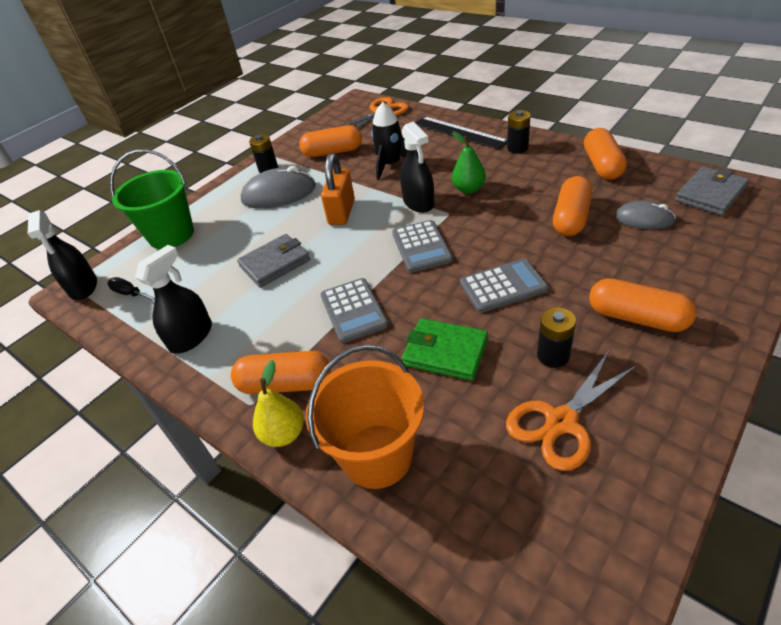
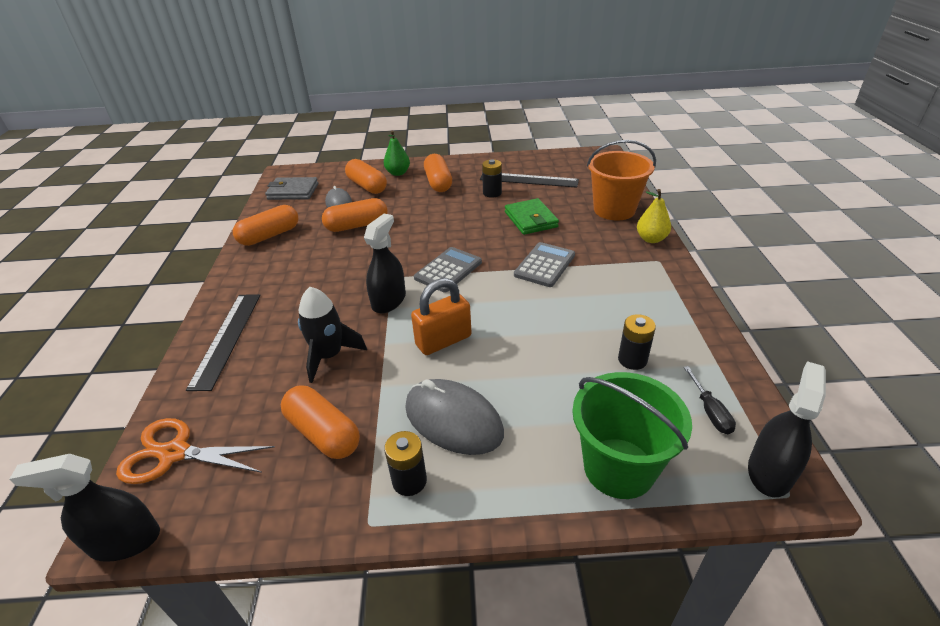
camera: 135 degrees left, 5 degrees down
(191, 337) = (671, 324): black spray bottle -> black spray bottle (125, 541)
(275, 263) = (552, 336): grey wallet -> none
(285, 384) = (629, 257): orange capsule -> orange capsule (367, 186)
(468, 189) = (347, 283): green pear -> green pear (398, 173)
(503, 286) = (455, 223): grey calculator -> none
(517, 148) = (253, 285): black battery -> black battery (632, 360)
(561, 422) = (528, 180): orange scissors -> black ruler

